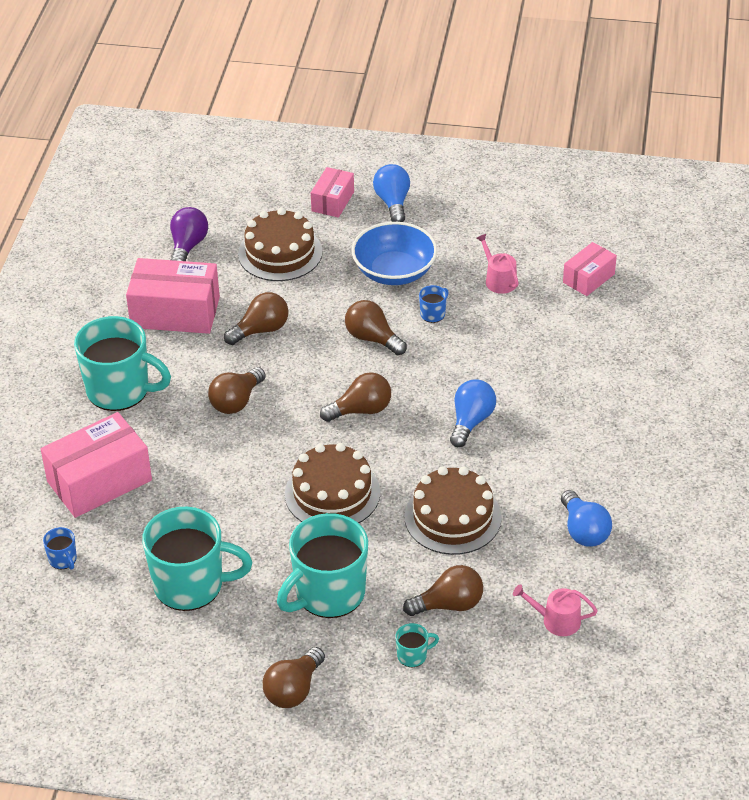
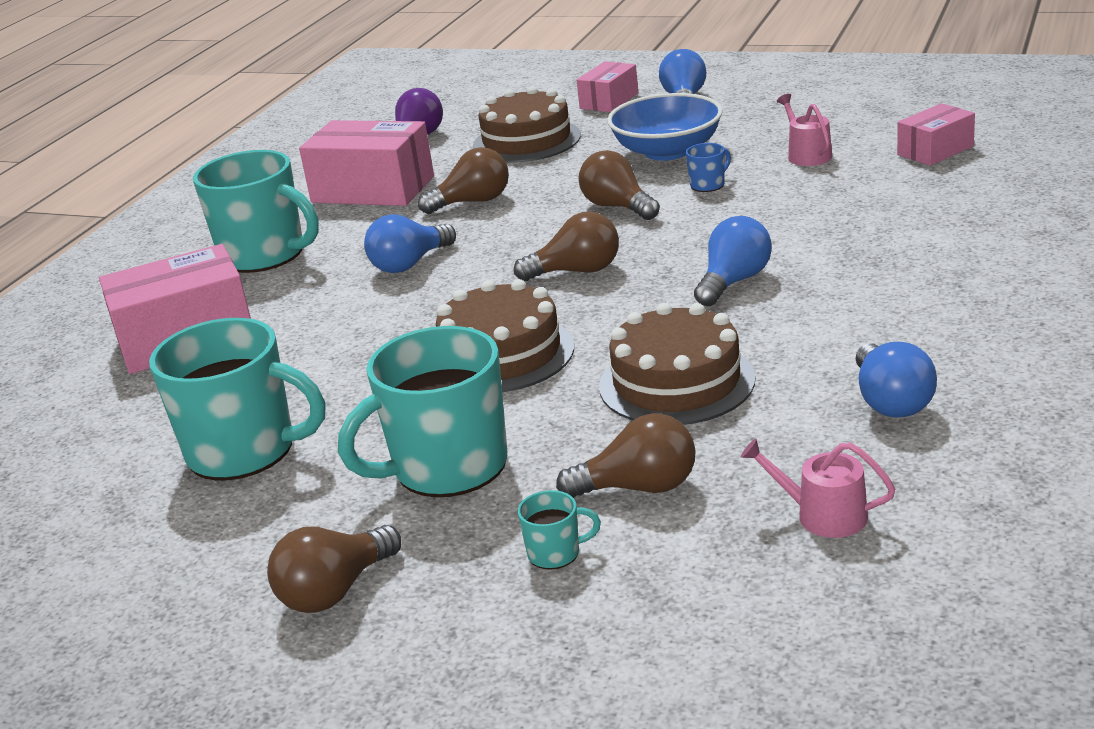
camera: 15 degrees right, 15 degrees down
(63, 560) = (84, 418): blue mug -> none
(236, 401) = (409, 264): brown light bulb -> blue light bulb

